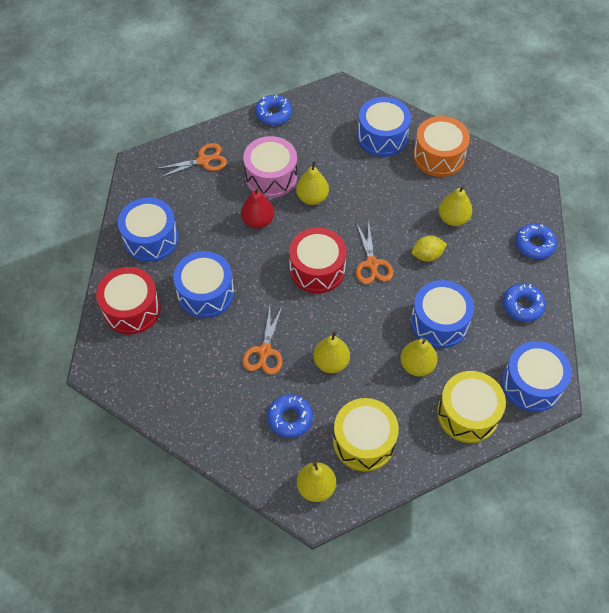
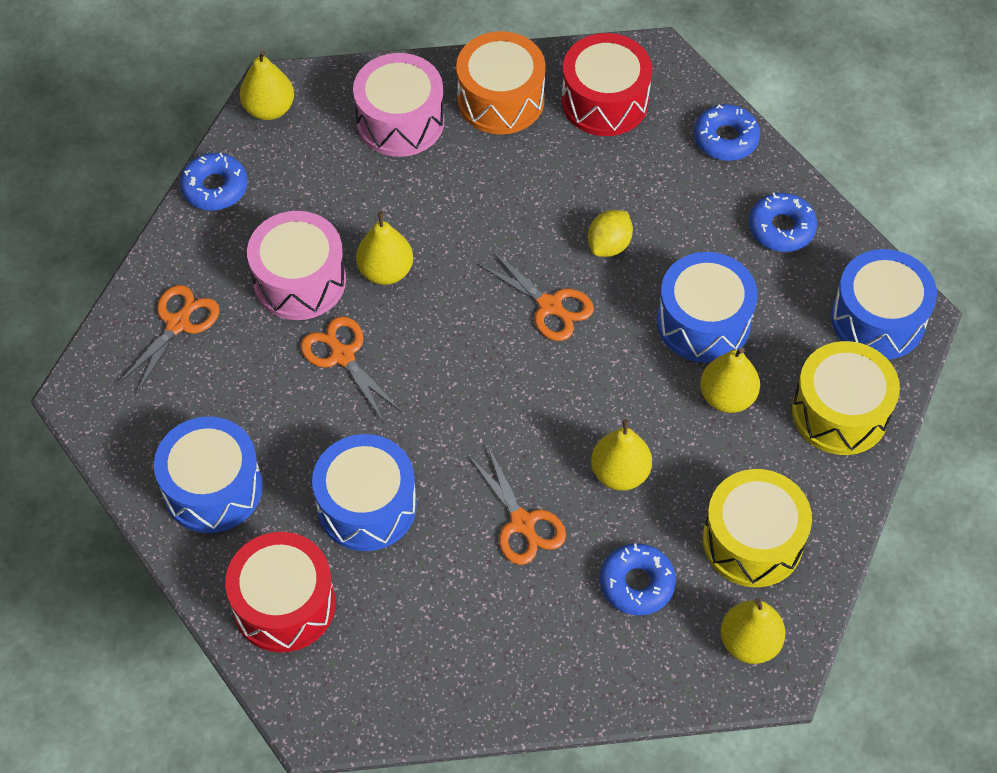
camera: 40 degrees left, 0 degrees up
(258, 221) = (342, 355): red pear -> orange scissors
(317, 269) = (486, 364): red drum -> red drum (604, 101)
(382, 137) = (400, 121): blue drum -> pink drum
(453, 218) = (596, 173): yellow pear -> yellow pear (269, 109)

